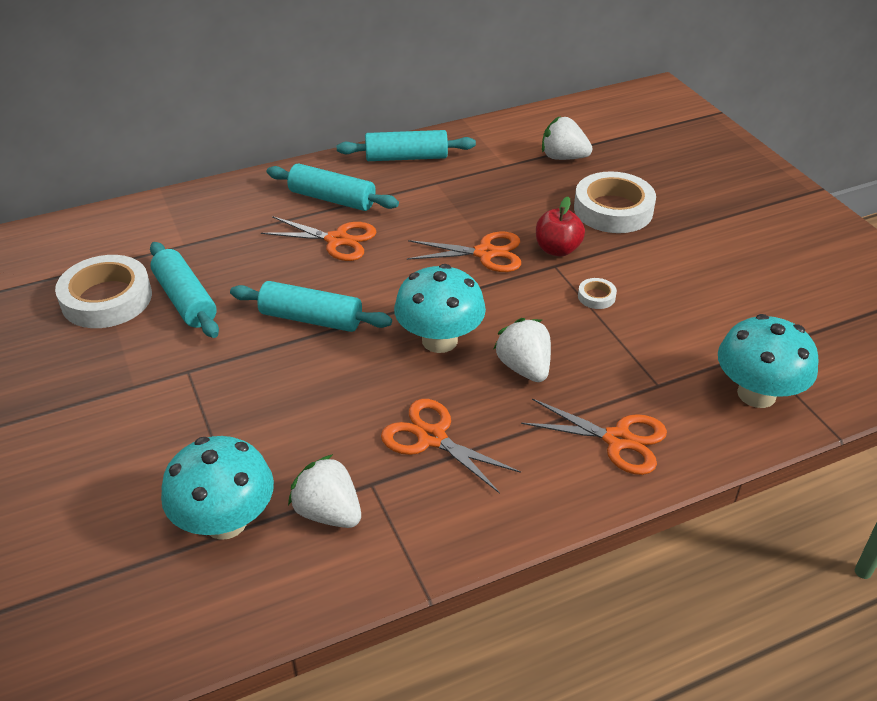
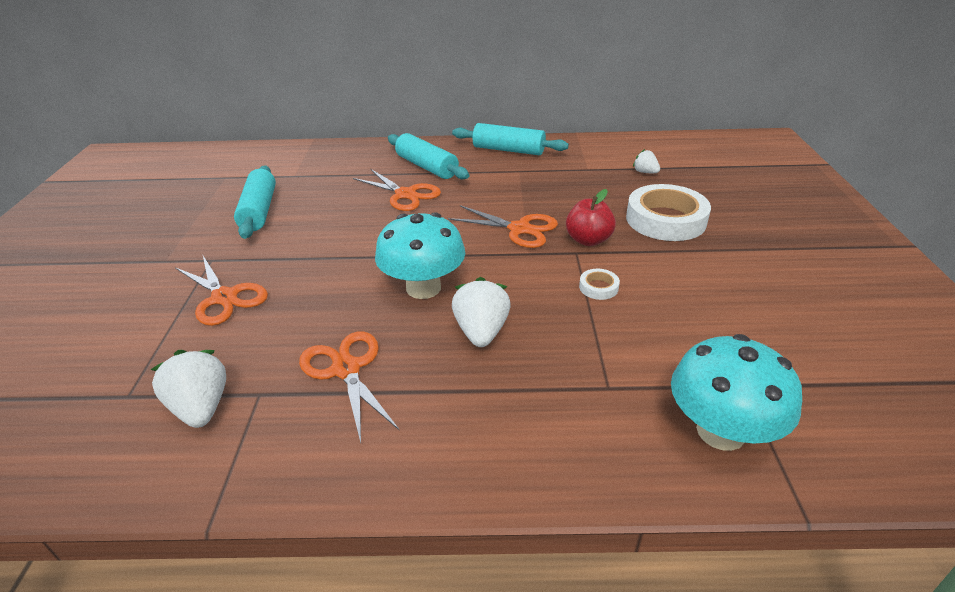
camera: 25 degrees right, 5 degrees down
(107, 299) = (209, 198): white tape -> none
(225, 521) = (119, 386): turquoise mushroom -> none
(311, 319) = (335, 245): turquoise rolling pin -> none
(563, 157) = (645, 172): white strawberry -> white strawberry, size x0.57
(617, 440) = (524, 430): orange scissors -> orange scissors (224, 298)

